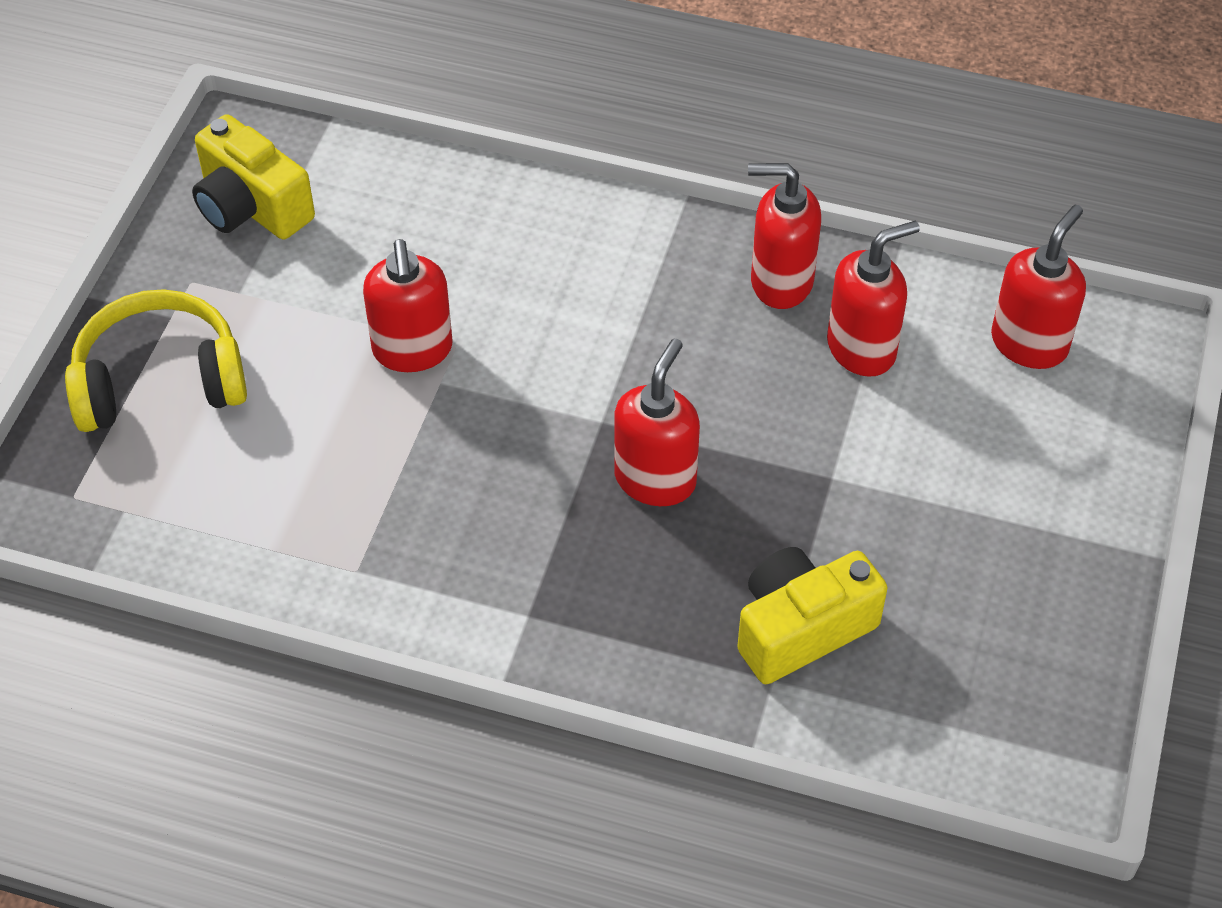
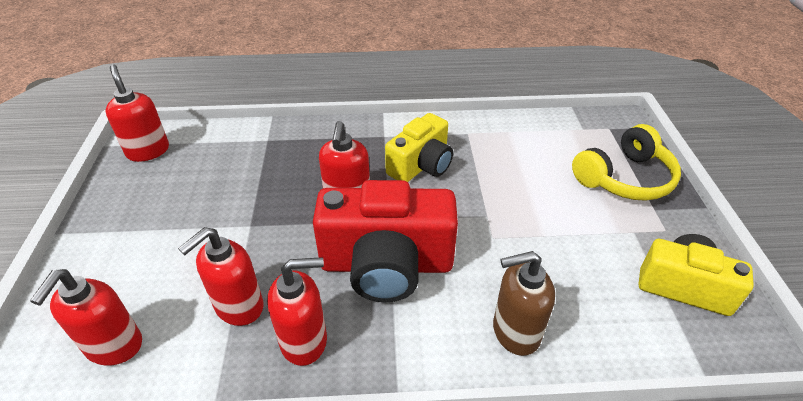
camera: 160 degrees right, 10 degrees down
(412, 350) = (514, 227): red soap dispenser -> red soap dispenser (148, 151)
(511, 219) = (515, 332): none -> brown soap dispenser
(636, 349) = (386, 264): none -> red camera
(801, 629) = (257, 158): yellow camera -> yellow camera (421, 165)

